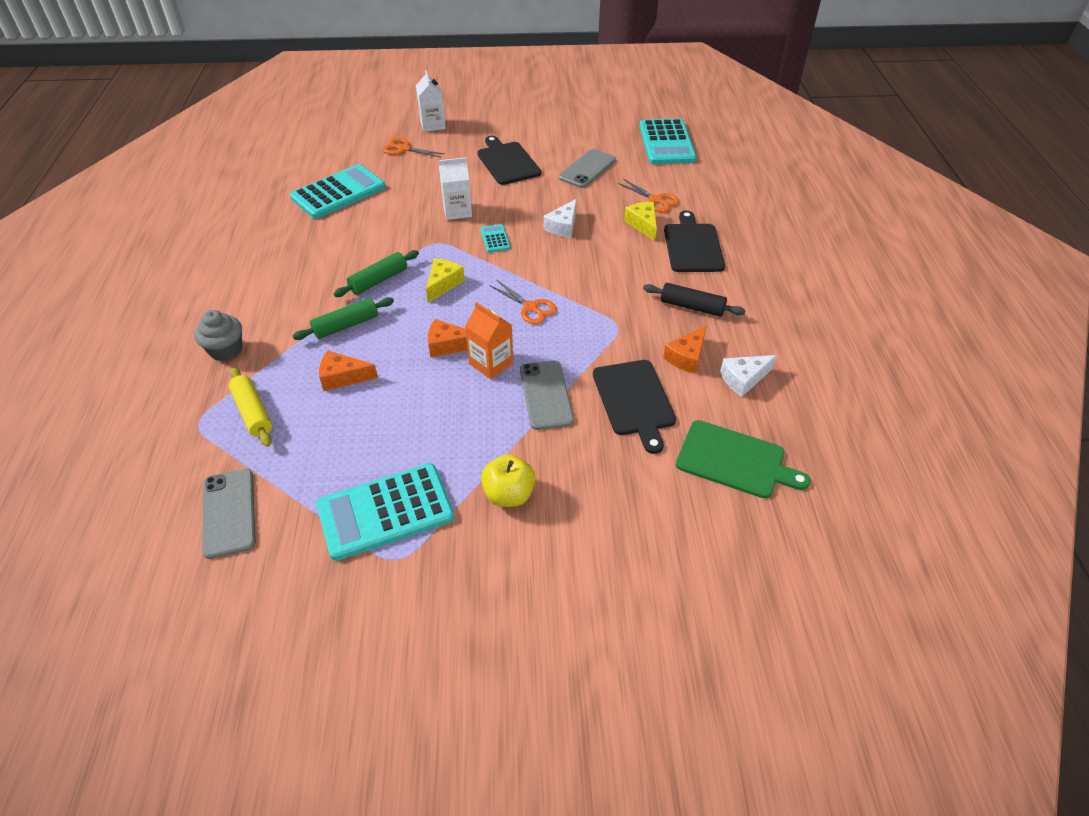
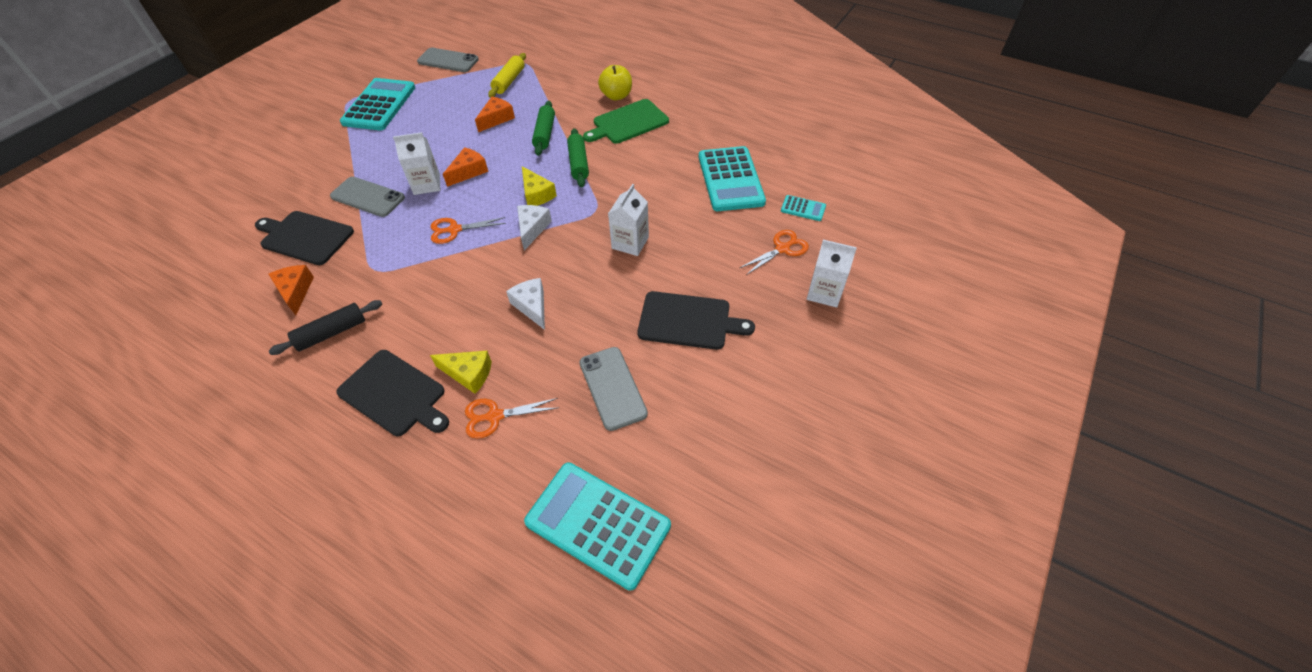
camera: 125 degrees right, 5 degrees up
(226, 350) = (577, 83): grey cupcake -> none
(253, 412) = (509, 81): yellow rolling pin -> yellow rolling pin turned 75 degrees counterclockwise
(491, 363) = (427, 184): orange carton -> white carton
(495, 239) = (562, 249): turquoise calculator -> turquoise calculator (803, 208)
(509, 495) = (326, 149): yellow apple -> yellow apple (616, 96)
(735, 461) = (199, 257): green cutting board -> green cutting board (628, 123)
(743, 379) = (234, 311): white cheese -> white cheese (532, 229)

